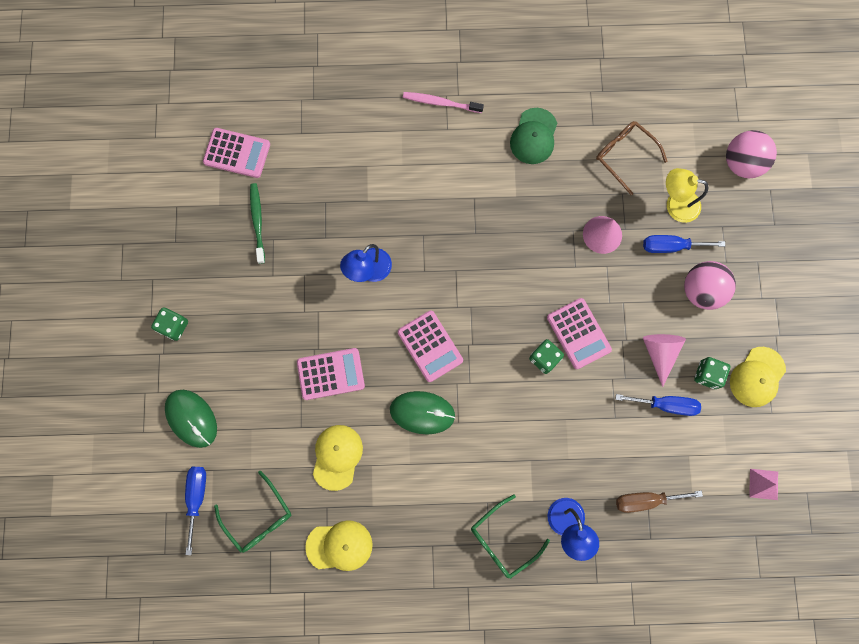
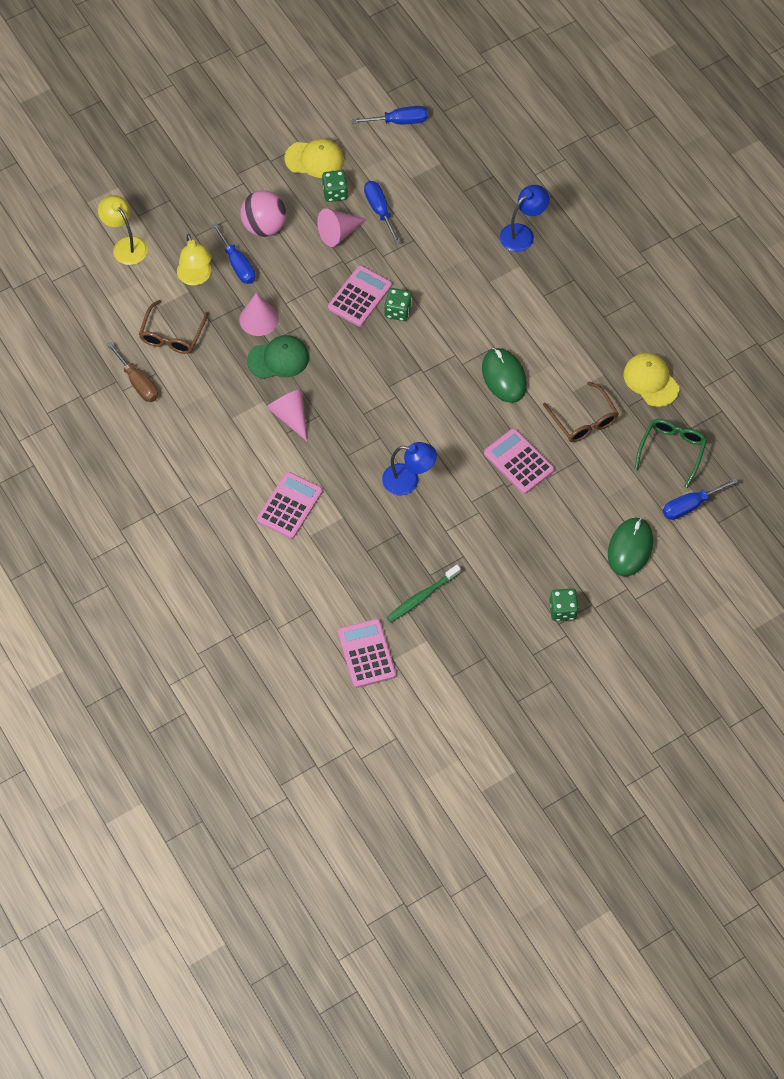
camera: 120 degrees left, 15 degrees down
(337, 457) = (583, 420): yellow cap -> brown glasses
(430, 346) = (444, 399): pink calculator -> pink calculator (289, 505)
(441, 103) = (208, 506): pink toothbrush -> none
(488, 209) = (290, 416): none -> pink cone
(503, 540) = (564, 271): green glasses -> none
(534, 136) = (196, 414): green cap -> green cap (278, 359)
(645, 500) = (466, 191): brown screwdriver -> brown screwdriver (138, 382)
(741, 163) = (126, 245): pink ball -> yellow lamp
(763, 484) = (399, 121): pink pyramid -> blue screwdriver

